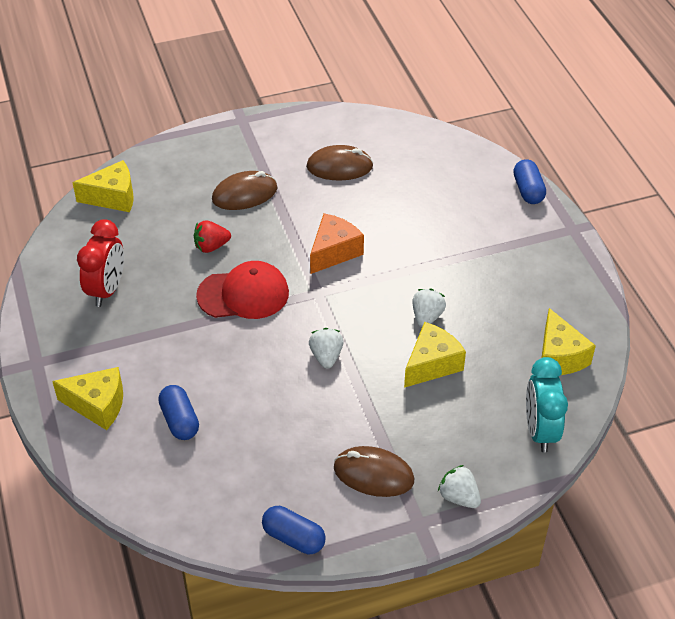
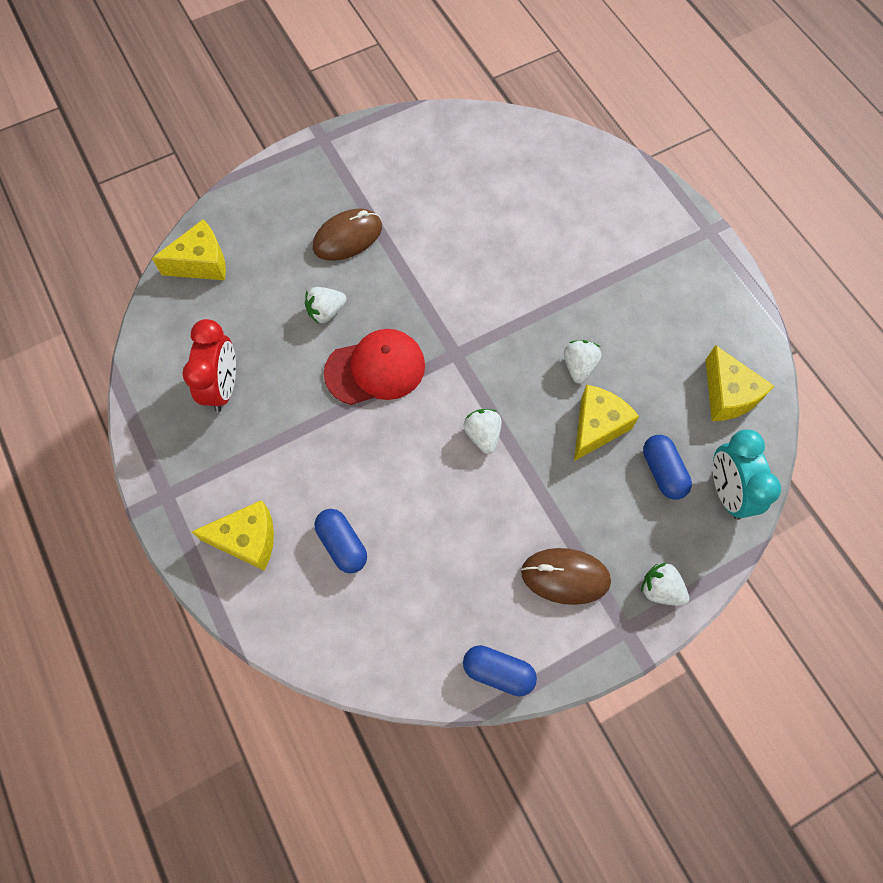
camera: 10 degrees left, 20 degrees up
(211, 246) = (326, 312): red strawberry -> white strawberry
(334, 252) = (461, 298): orange cheese -> none
(339, 167) = (444, 186): brown mouse -> none
(528, 190) = (651, 188): blue capsule -> blue capsule (662, 472)

